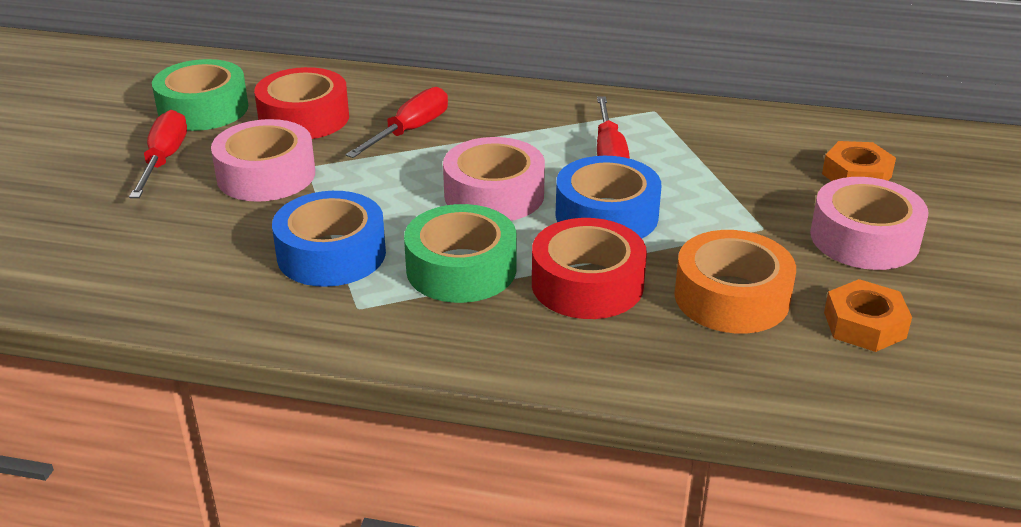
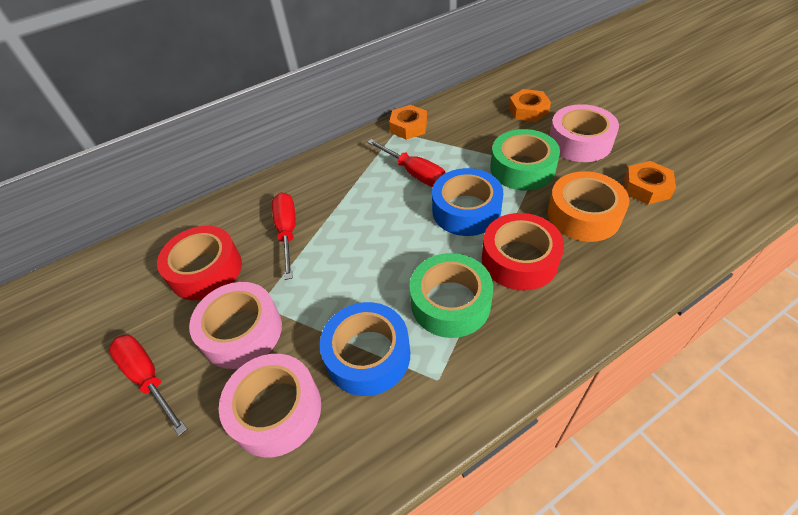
camera: 40 degrees left, 15 degrees up
(203, 109) = (120, 315): green tape -> green tape (522, 168)
(494, 195) = (395, 240): pink tape -> pink tape (276, 410)
(677, 114) = (408, 127): none -> orange nut

